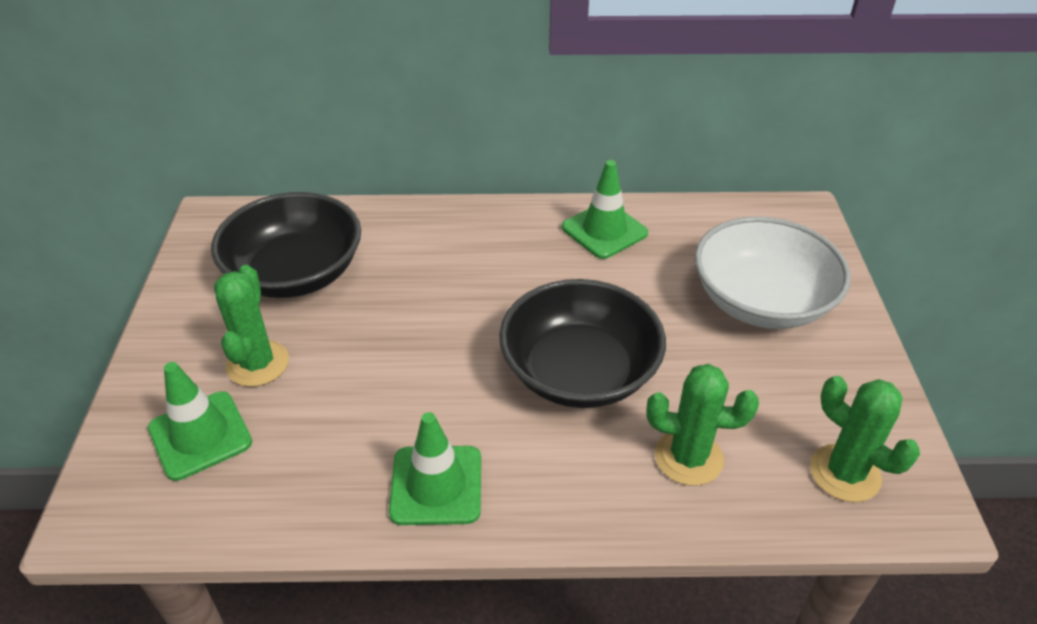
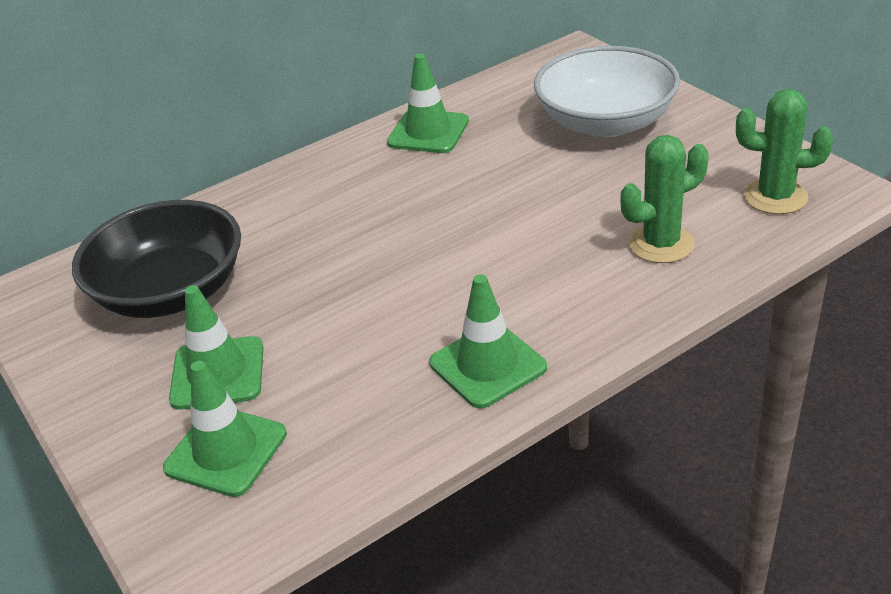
camera: 30 degrees left, 5 degrees down
(258, 364) = (217, 373): green cactus -> green traffic cone
(579, 372) = (517, 234): black bowl -> none

